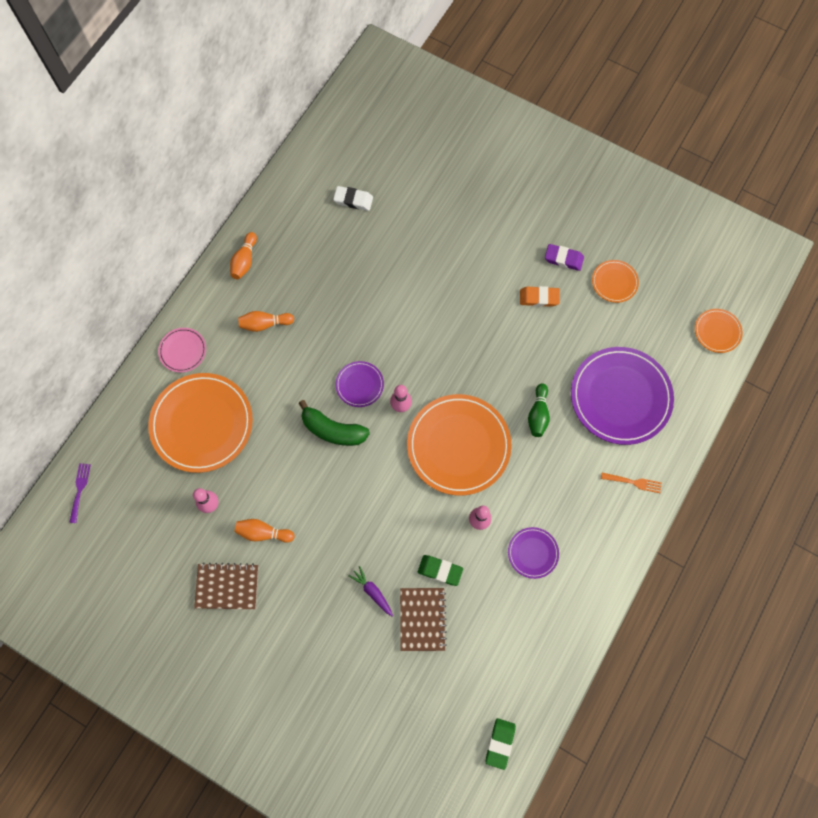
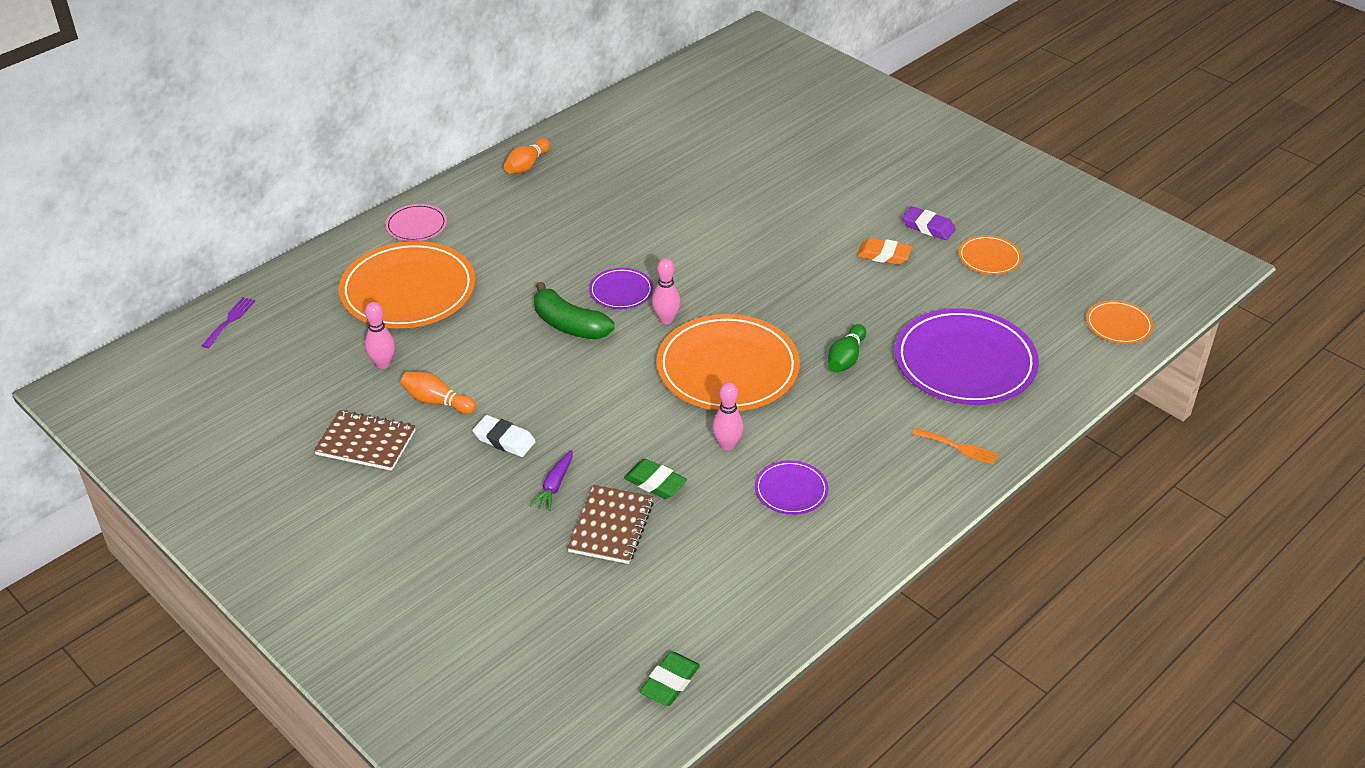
camera: 15 degrees right, 30 degrees down
(265, 324) = (526, 220): orange bowling pin -> none
(353, 200) = (680, 138): white eraser -> white eraser (504, 440)
(372, 592) = (554, 486): purple carrot -> purple carrot turned 135 degrees counterclockwise

